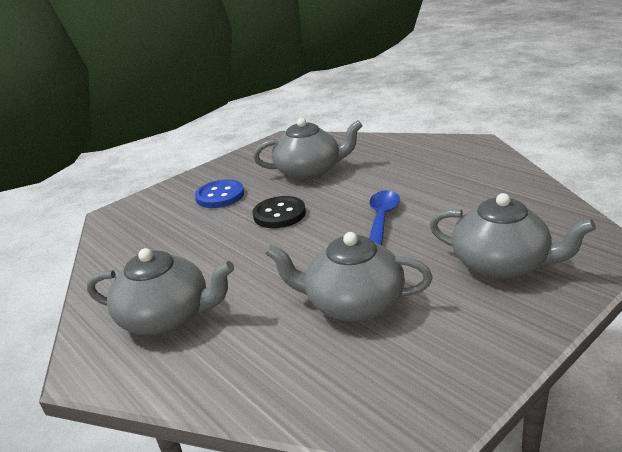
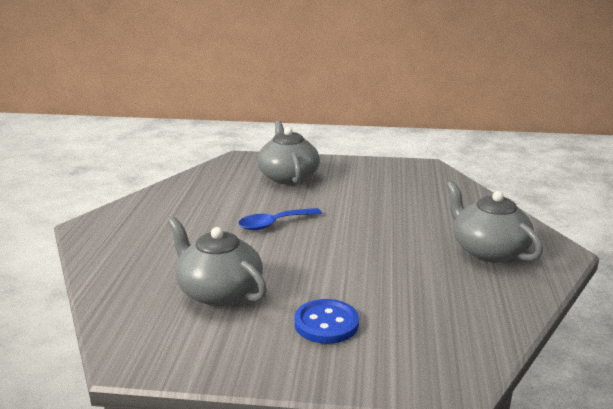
camera: 135 degrees left, 5 degrees down
(279, 214) = (319, 269): black button -> none
(353, 303) = (380, 201): grey teapot -> none

